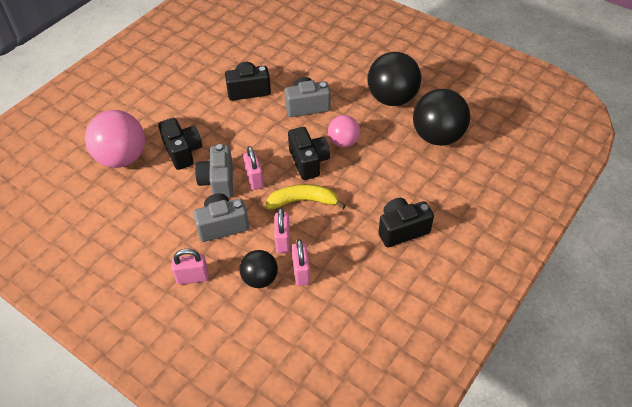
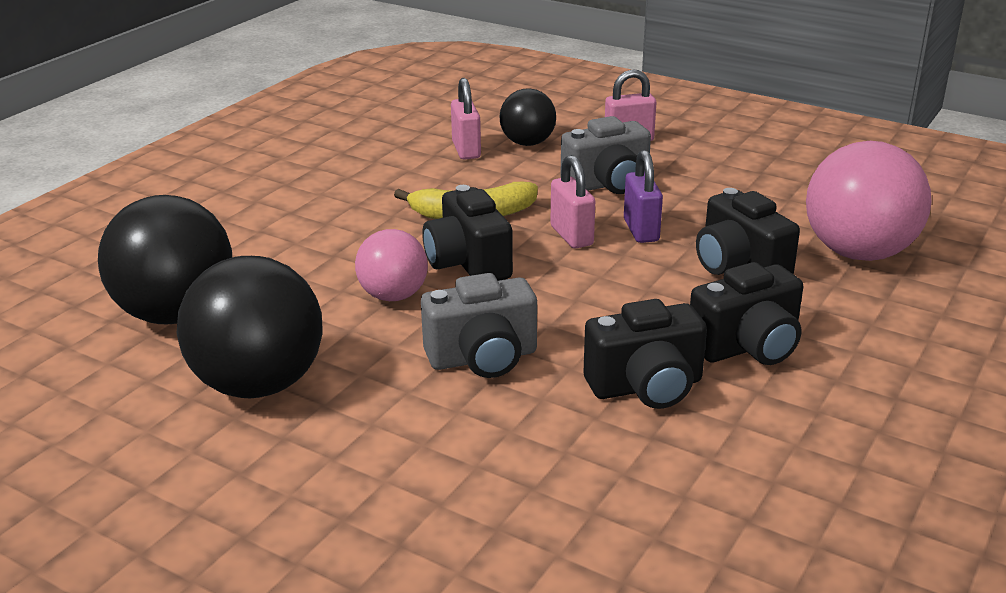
camera: 175 degrees right, 20 degrees down
(218, 181) = (641, 230): grey camera -> purple padlock
(283, 241) = (500, 174): pink padlock -> none
(402, 230) = (299, 192): black camera -> black camera (747, 347)

